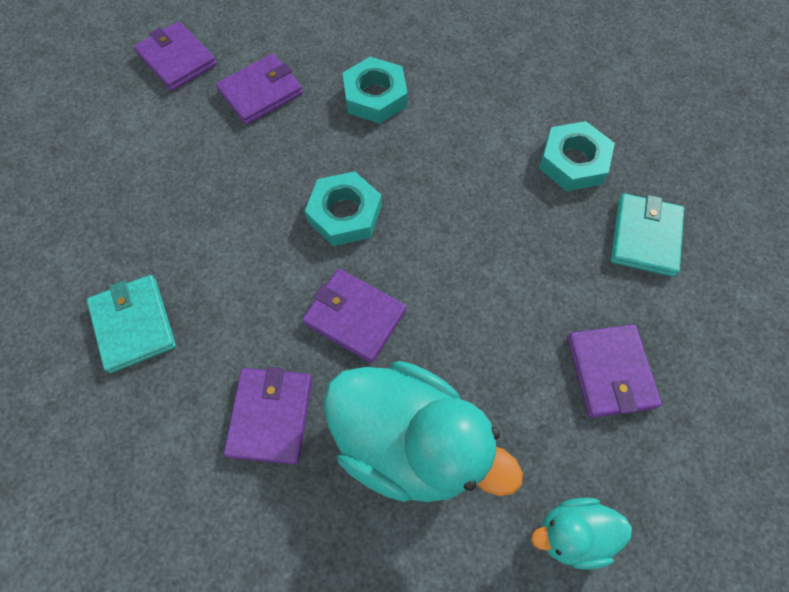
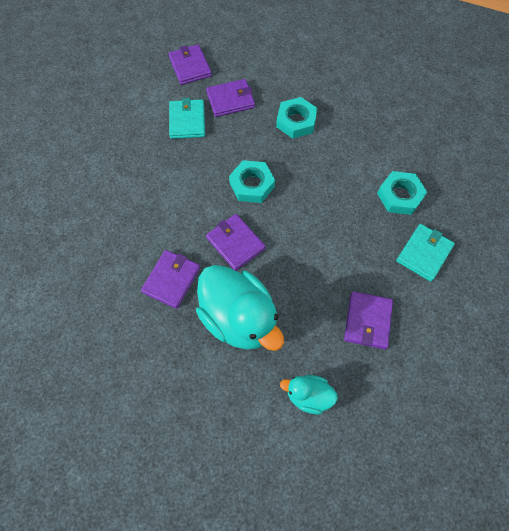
camera: 20 degrees right, 0 degrees up
(133, 325) = (117, 209): turquoise wallet -> turquoise wallet (187, 121)

